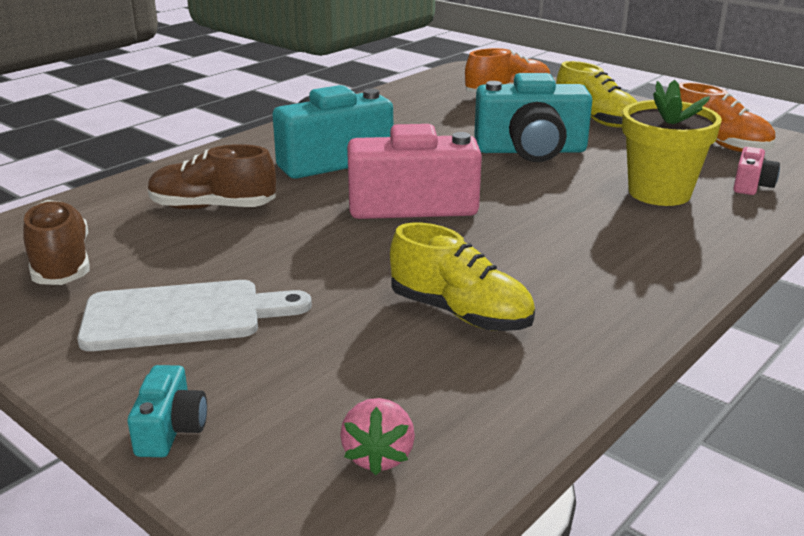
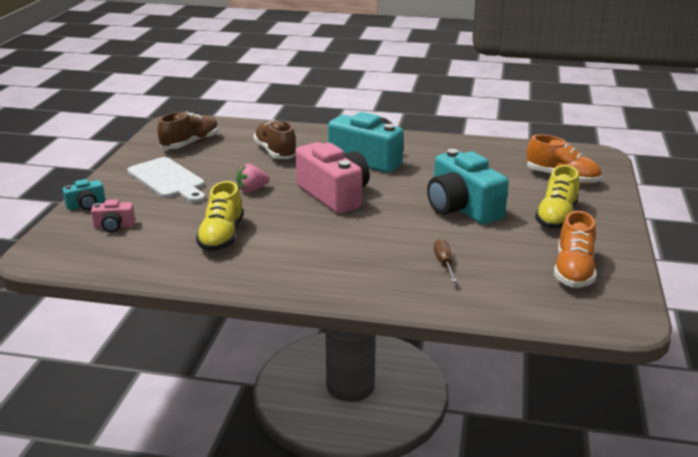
camera: 60 degrees right, 0 degrees up
(378, 456) = (93, 248): pink strawberry -> pink strawberry (252, 189)
(659, 193) = (444, 263): yellow flower pot -> brown screwdriver
(751, 185) = (503, 294): pink camera -> pink camera (114, 226)

